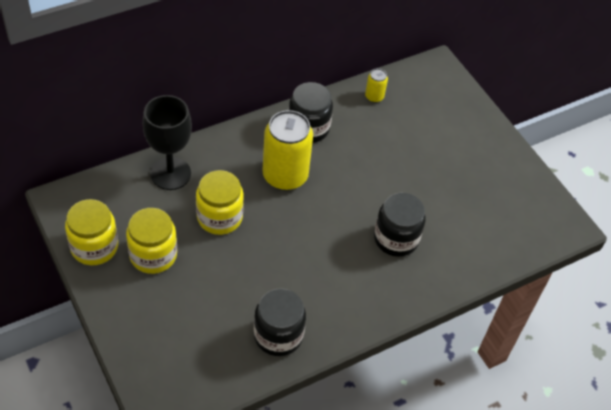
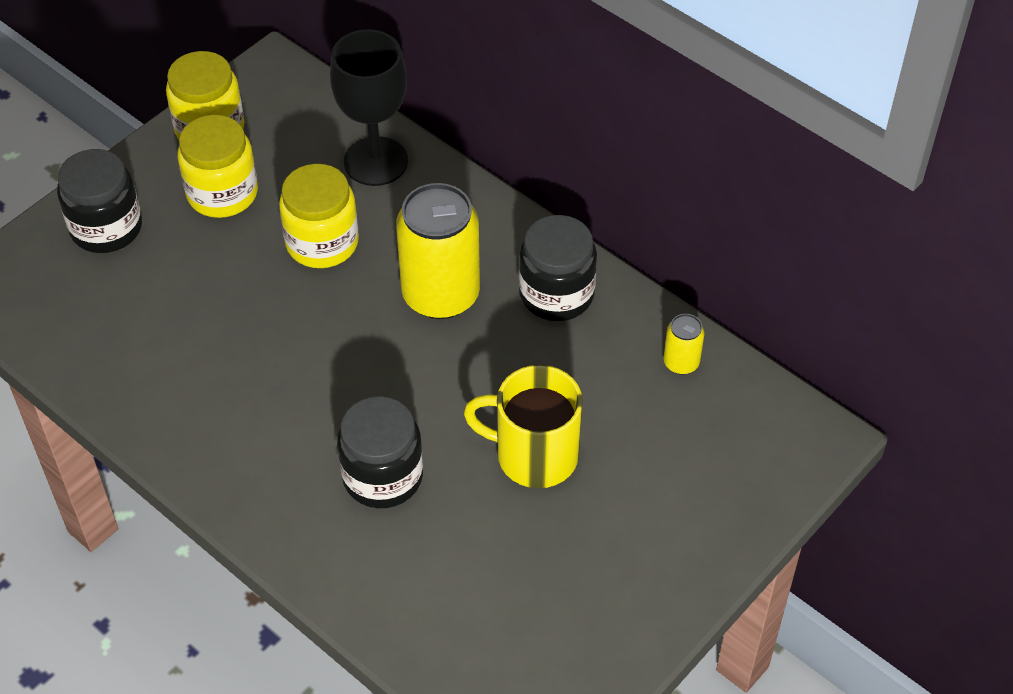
camera: 75 degrees right, 0 degrees up
(278, 335) = (140, 376): black jar -> black jar (106, 227)
(407, 172) = (534, 455): none -> yellow mug

